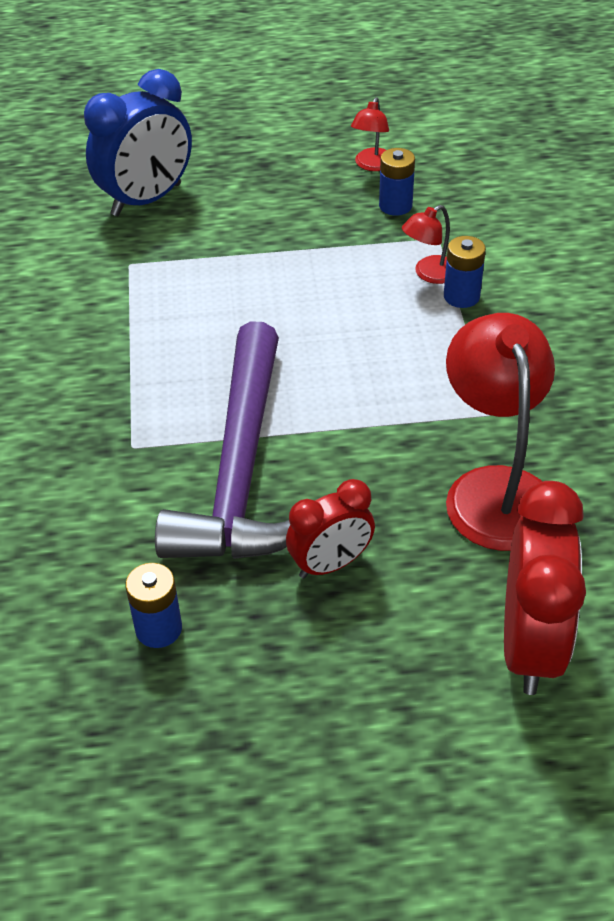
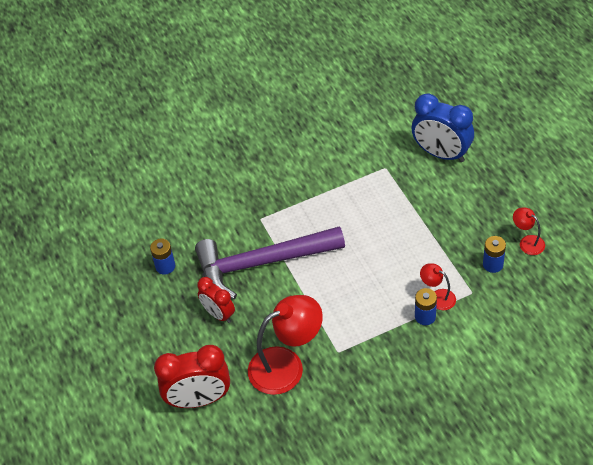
camera: 75 degrees right, 5 degrees up
(372, 165) = (527, 242): red lamp -> red lamp turned 45 degrees clockwise

